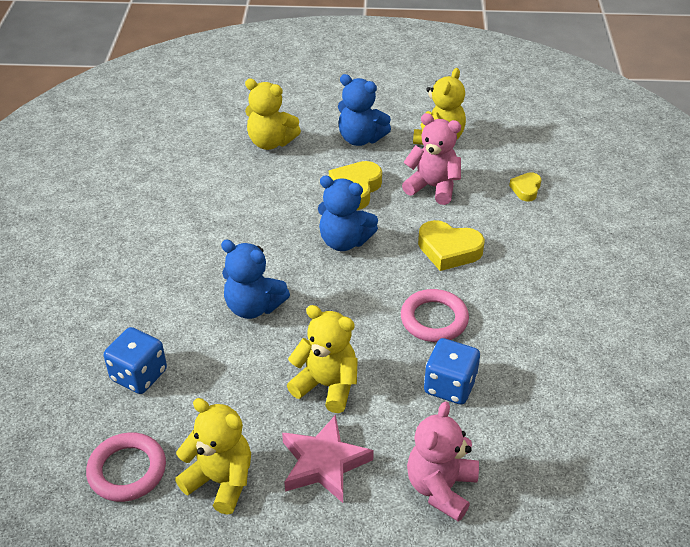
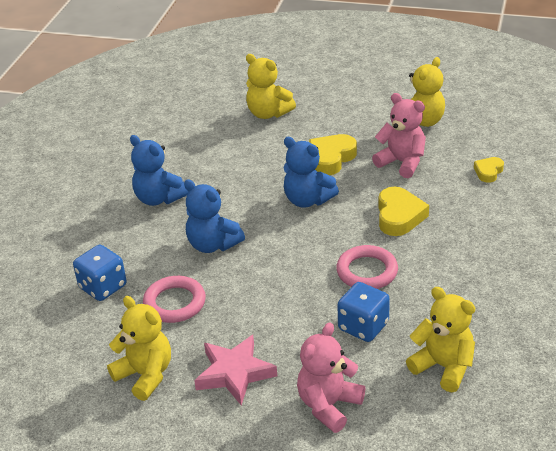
camera: 15 degrees right, 5 degrees down
(127, 470) = (73, 357): pink ring -> pink ring (174, 303)
(327, 385) = (256, 313): yellow teddy bear -> yellow teddy bear (443, 367)
(360, 139) = (349, 116): blue teddy bear -> blue teddy bear (159, 198)
(449, 250) = (399, 216): yellow heart -> yellow heart turned 120 degrees counterclockwise

